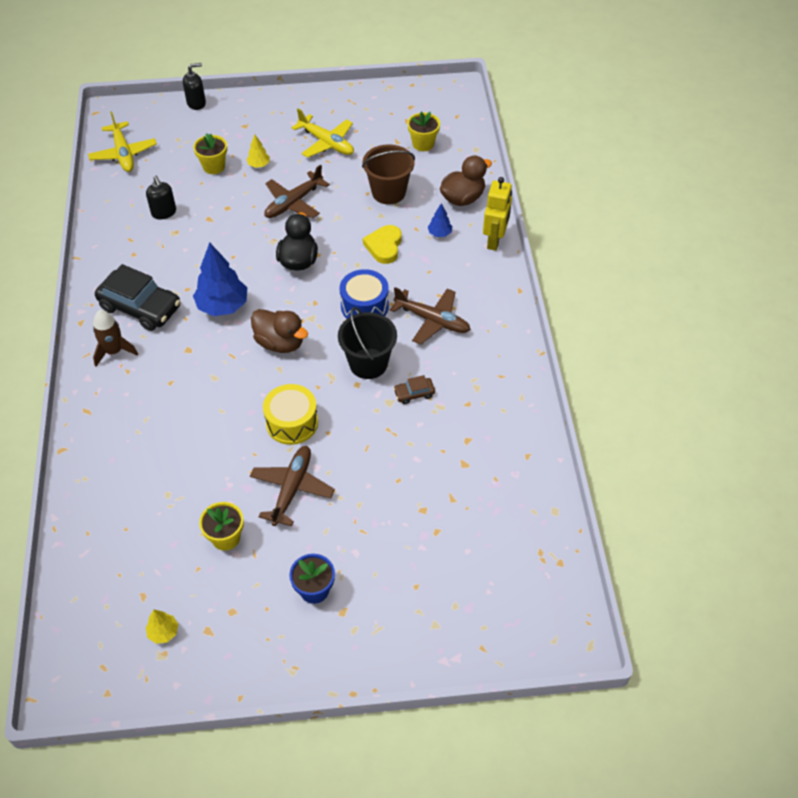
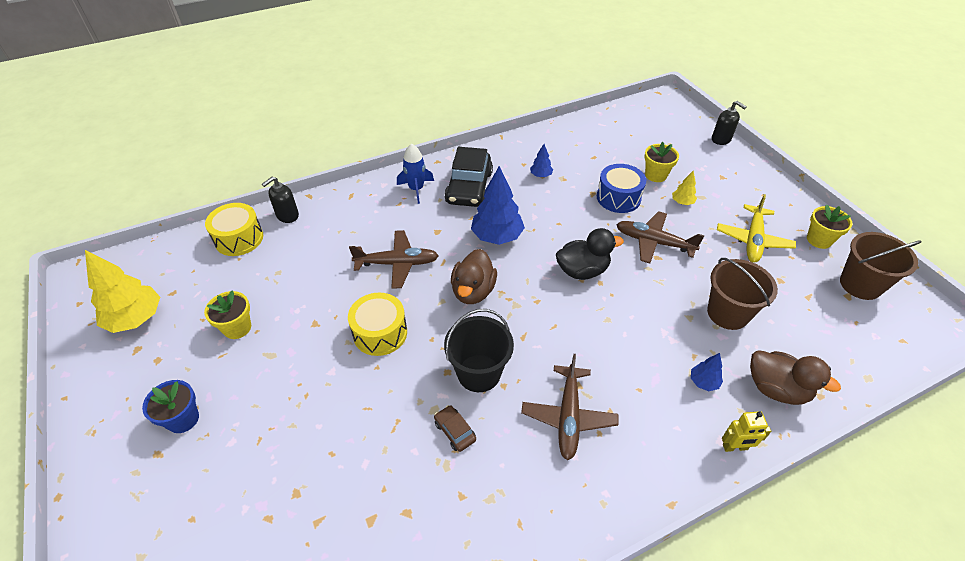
camera: 70 degrees right, 5 degrees down
(93, 526) = (239, 239): none -> yellow drum
(114, 351) = (416, 189): brown rocket -> blue rocket
(123, 153) = (627, 121): yellow plane -> none
(159, 247) = (540, 175): none -> blue tree
(163, 632) = (136, 319): yellow tree -> yellow tree, size x2.06
(164, 212) = (580, 165): black soap dispenser -> black soap dispenser (287, 216)
(292, 489) = (300, 359): brown plane -> brown plane (397, 263)
(364, 306) = (555, 344): blue drum -> blue drum (618, 198)
(384, 246) = (647, 334): yellow heart -> none
(401, 109) = (860, 284): none -> brown bucket
(423, 144) = (827, 321): yellow flower pot -> yellow flower pot (819, 240)
(495, 240) = (735, 447): yellow robot -> yellow robot, size x0.63

